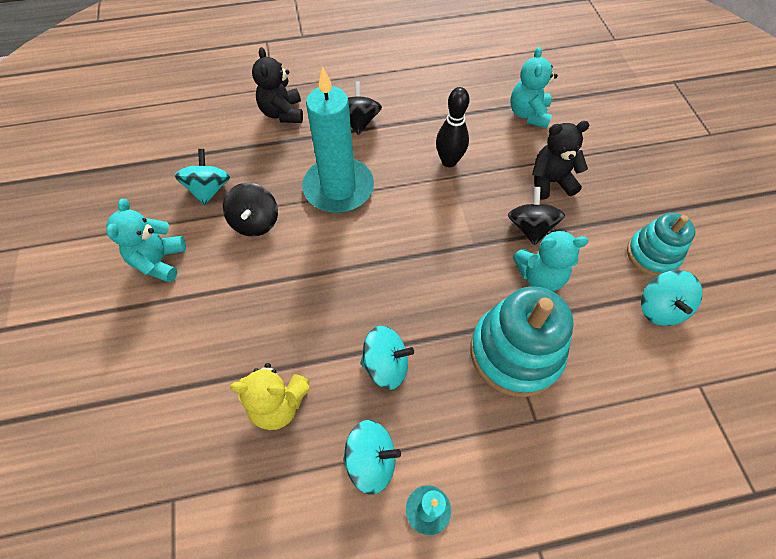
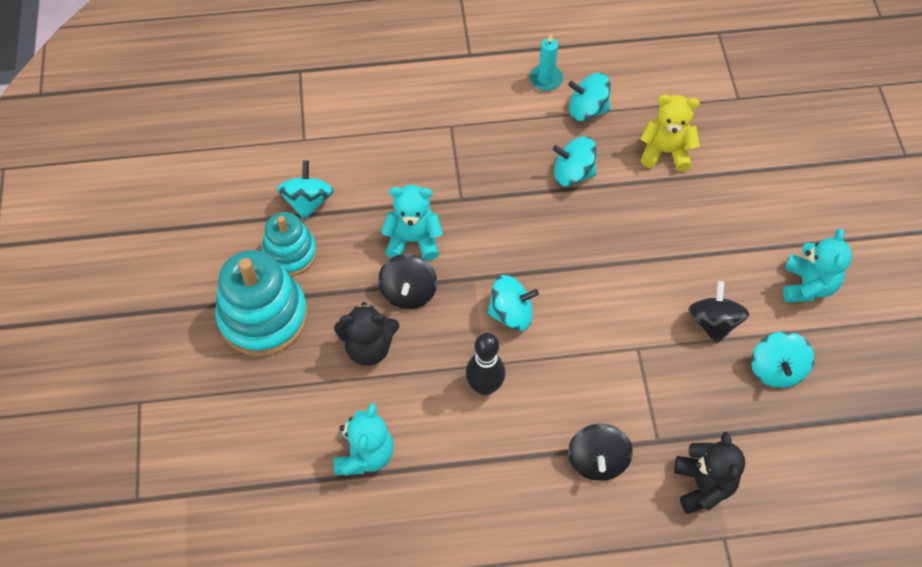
camera: 175 degrees left, 0 degrees up
(338, 188) = (621, 359): turquoise candle -> none
(435, 216) = (511, 313): none -> turquoise spinning top
(515, 352) = (455, 175): turquoise stacking toy -> turquoise stacking toy (263, 317)

